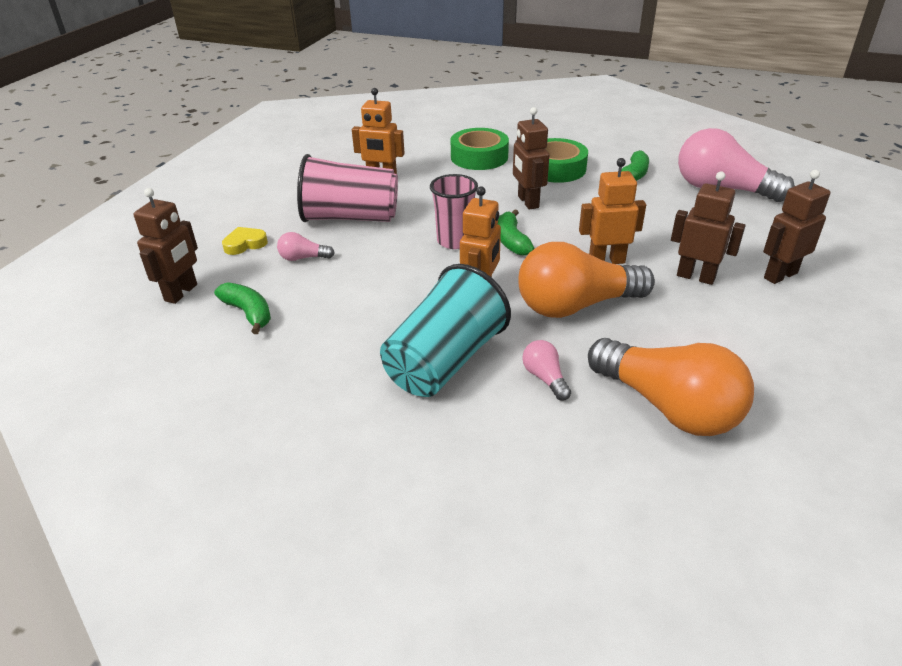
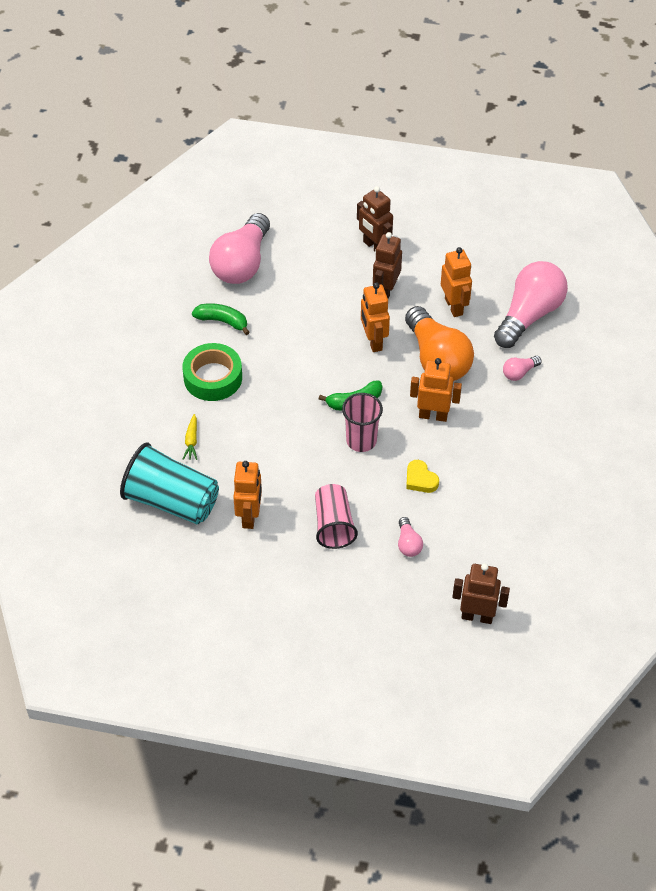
camera: 100 degrees left, 15 degrees up
(245, 244) = (394, 596): yellow heart -> yellow heart (420, 479)
(248, 313) = (492, 558): green banana -> none
(350, 218) = (333, 525): pink cup -> pink cup, size x0.66
(444, 361) = (517, 426): turquoise cup -> turquoise cup (172, 501)
(479, 157) = (191, 441): green tape -> yellow carrot
(527, 202) = (284, 395): brown robot -> none
(668, 407) = (529, 315): orange light bulb -> pink light bulb
(676, 331) = (454, 306): none -> orange robot

